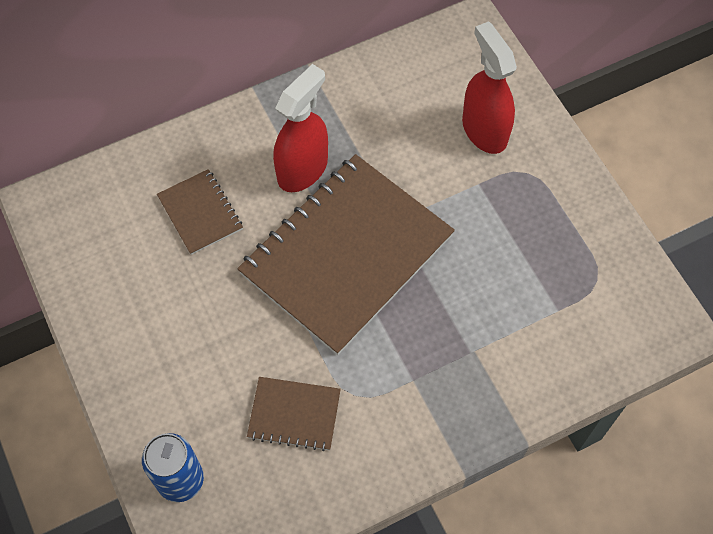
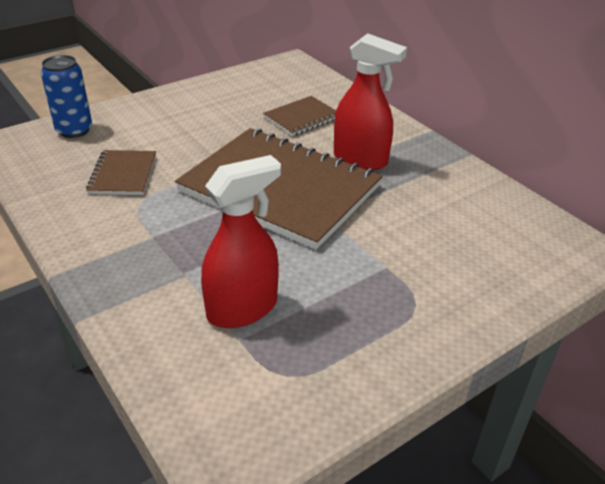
camera: 80 degrees right, 25 degrees down
(484, 130) = (456, 267): red spray bottle -> red spray bottle (243, 309)

